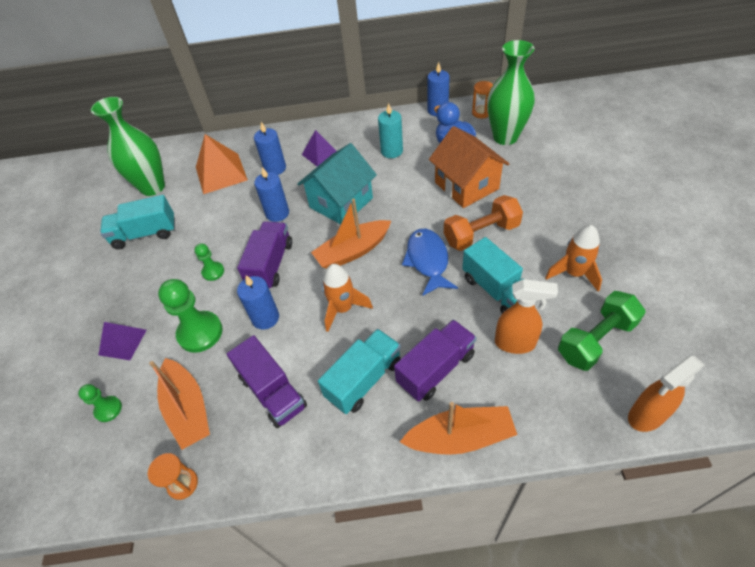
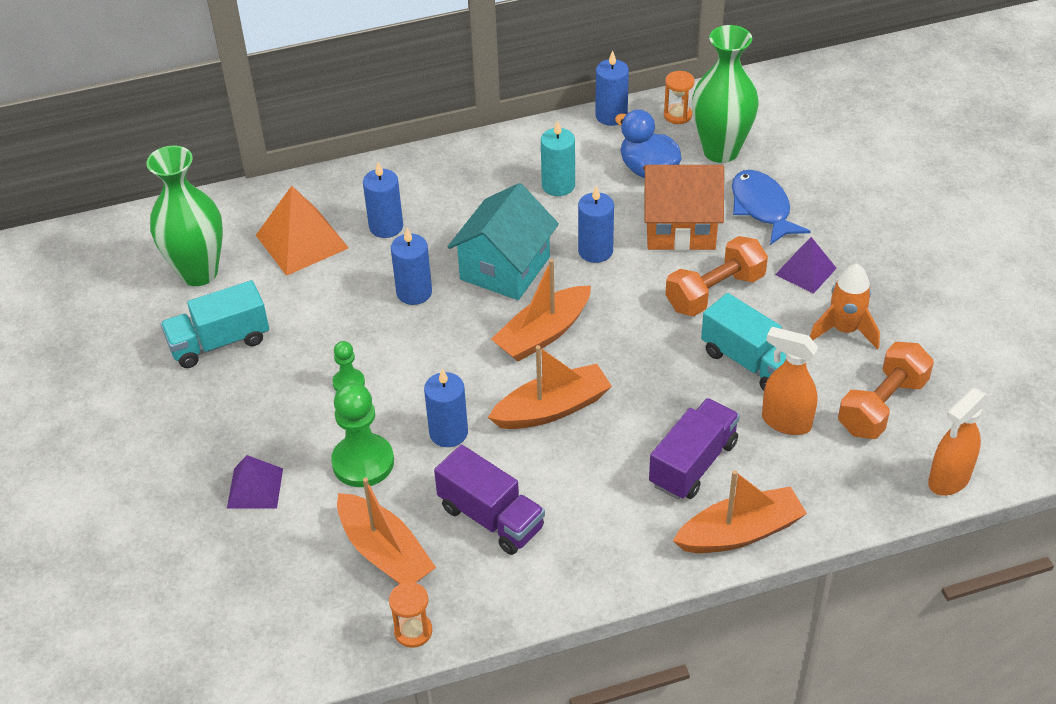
camera: 15 degrees left, 5 degrees down
(108, 409) = (274, 568): green pawn -> none
(270, 265) = (430, 364): purple truck -> none
(320, 154) = (449, 198): purple pyramid -> purple pyramid (805, 271)
(343, 309) = (552, 408): orange rocket -> orange boat
(364, 379) = (605, 488): turquoise truck -> none
(404, 196) = (595, 251): none -> blue candle
(428, 261) = (651, 335): blue fish -> blue fish (762, 208)
(466, 186) = (680, 227): orange house -> orange house turned 45 degrees counterclockwise
(515, 343) = (785, 422): orange spray bottle -> orange spray bottle turned 150 degrees counterclockwise
(596, 340) = (882, 406): green dumbbell -> orange dumbbell

